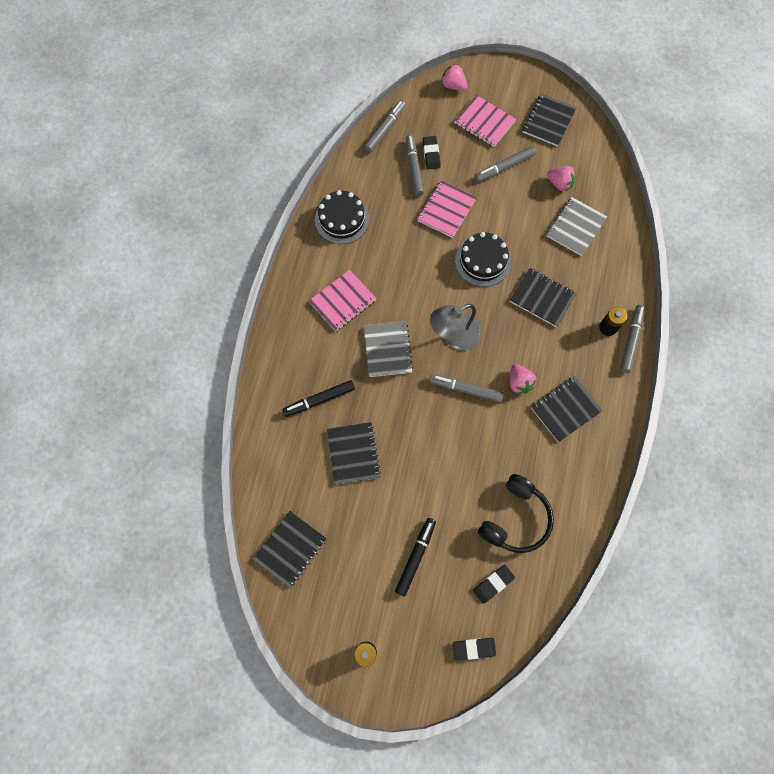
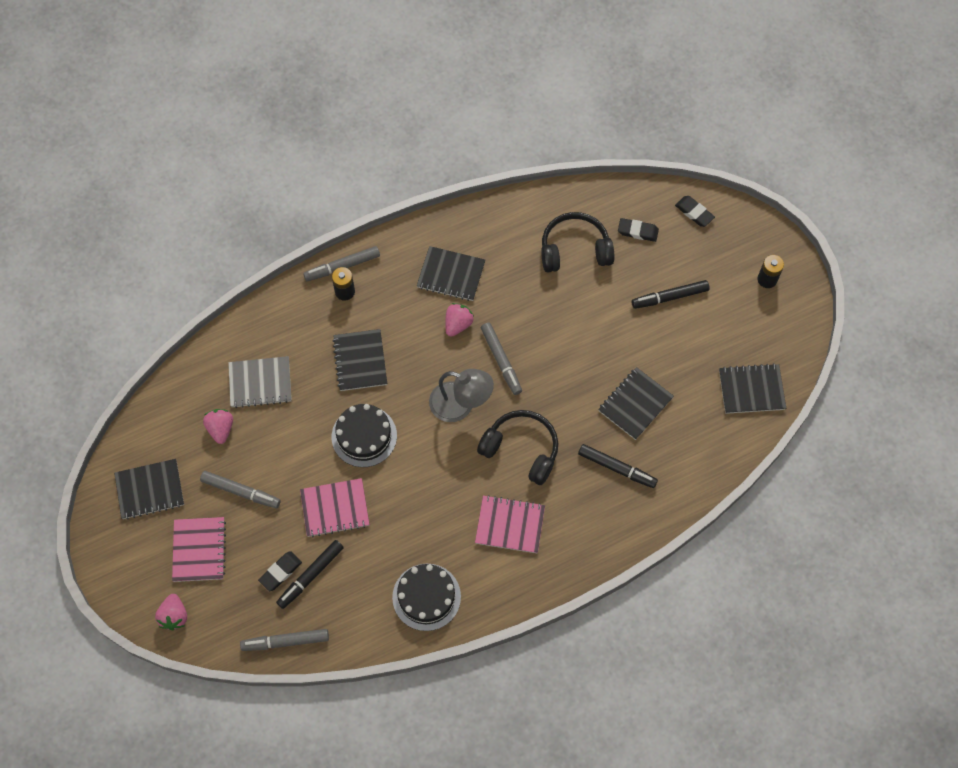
camera: 130 degrees left, 5 degrees down
(387, 350) = (521, 449): grey notebook -> black headphones
(414, 168) = (310, 575): grey marker -> black marker

